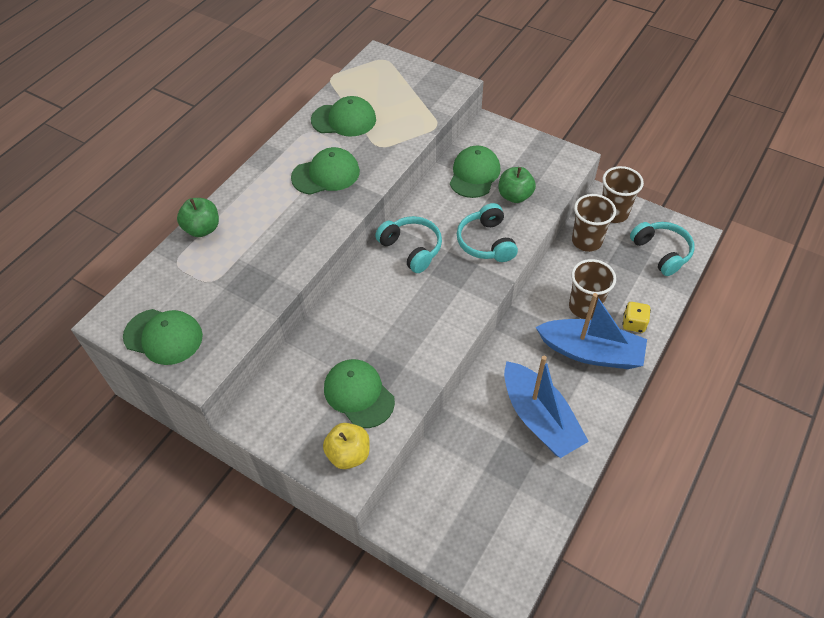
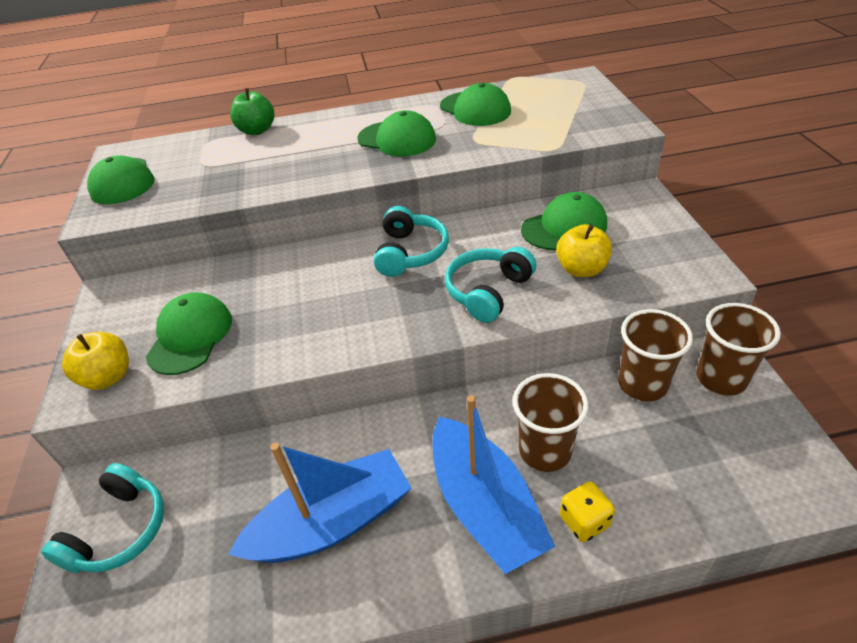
camera: 50 degrees right, 10 degrees down
(515, 196) = (581, 269): green apple -> yellow apple
(539, 418) = (332, 522): blue boat -> blue boat turned 135 degrees counterclockwise
(661, 252) = (739, 469): turquoise headphones -> turquoise headphones (119, 530)

